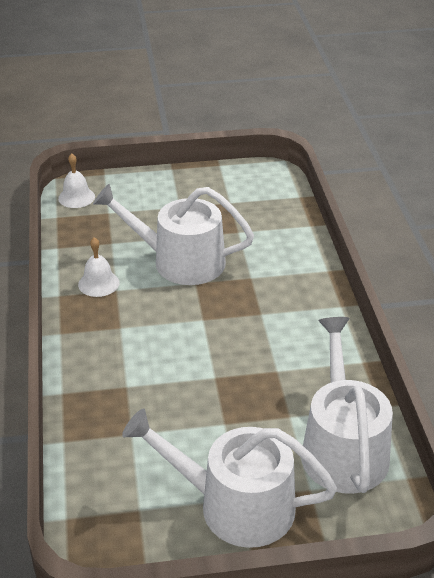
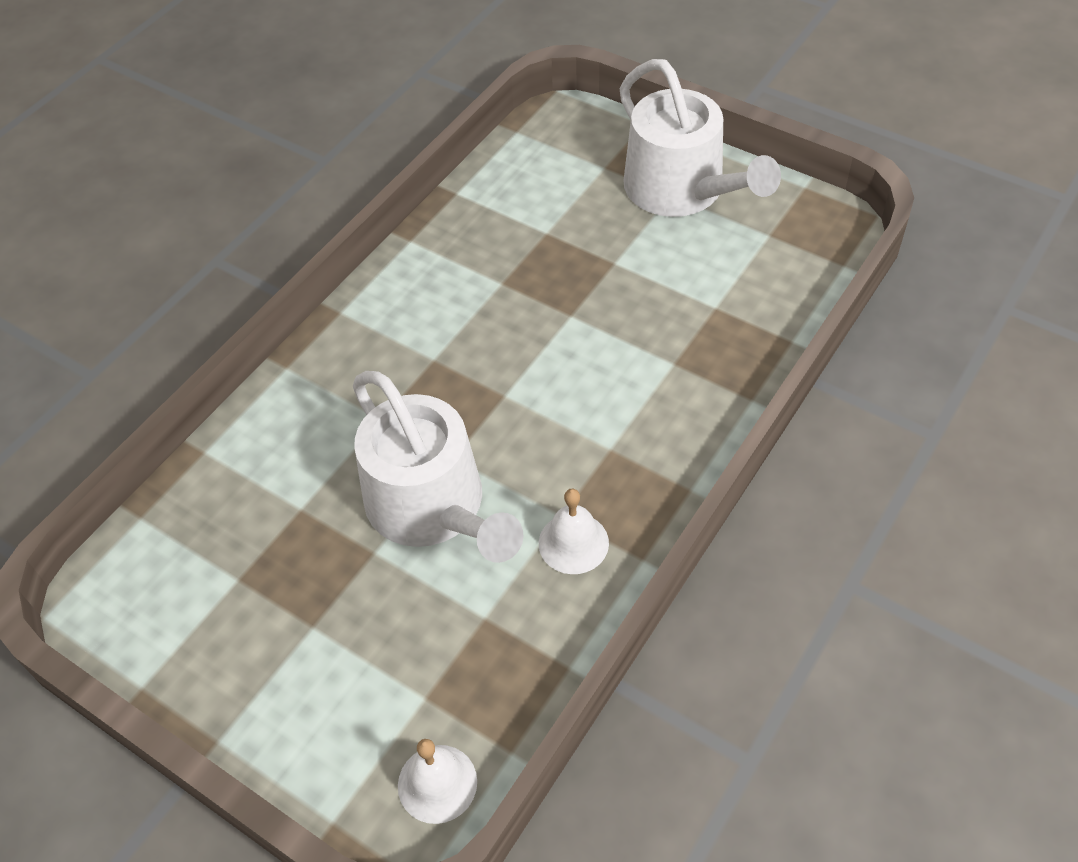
camera: 135 degrees left, 15 degrees up
(342, 448) = (536, 179): white watering can -> none

